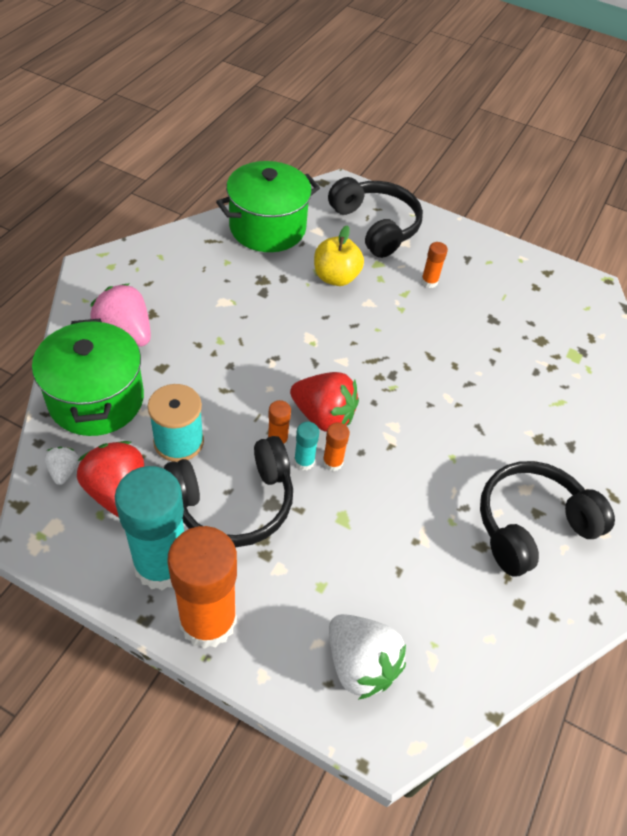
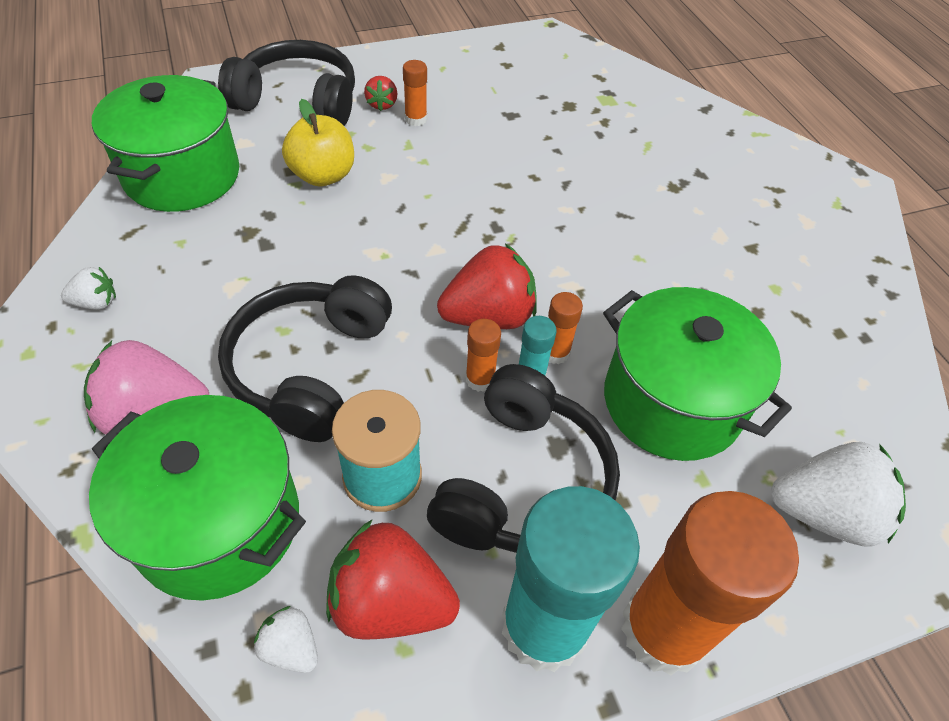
camera: 45 degrees left, 0 degrees up
(160, 264) = (96, 302): none -> white strawberry
(359, 540) = (672, 402): none -> green pot
(421, 259) = (382, 104): none -> red strawberry
(532, 525) = (763, 261): black headphones -> black headphones (310, 368)

